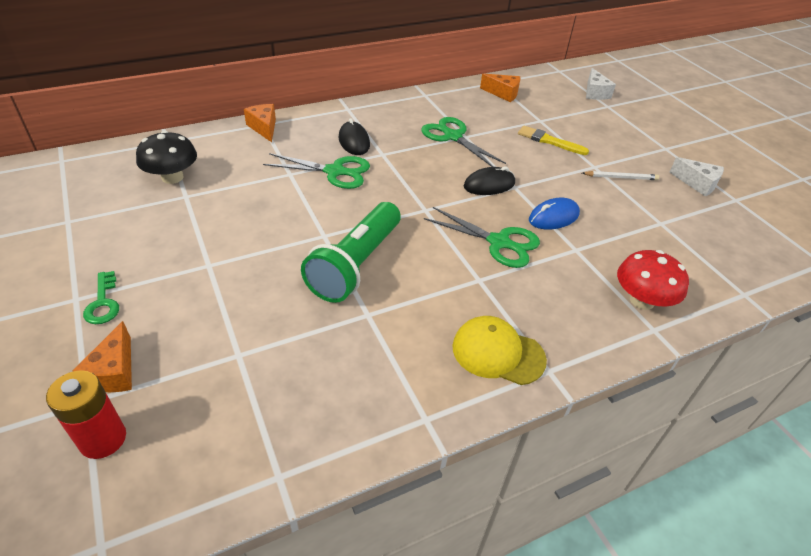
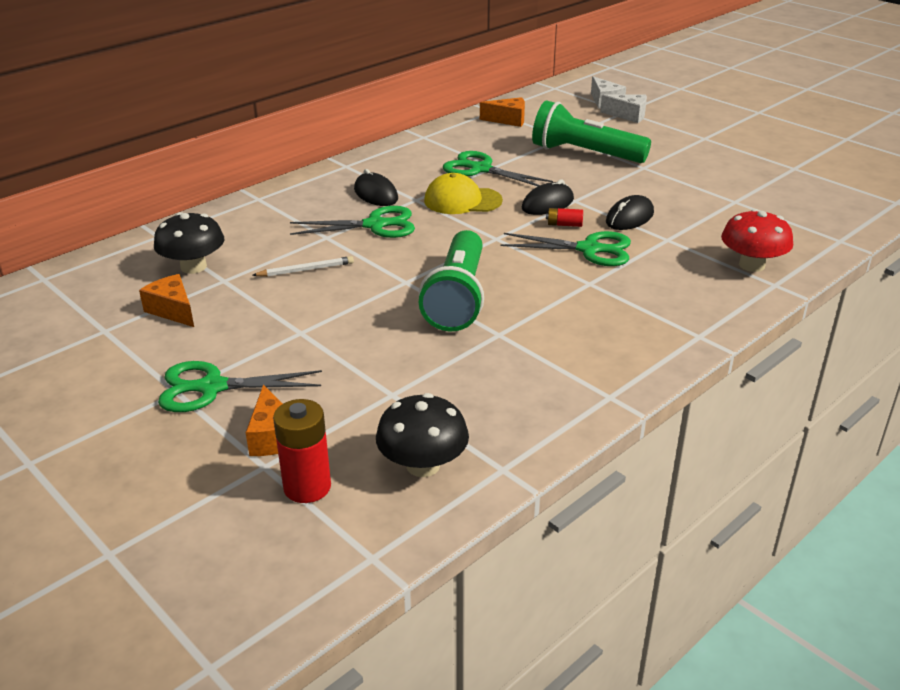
camera: 15 degrees left, 10 degrees down
(103, 303) = (211, 387): green key -> green scissors
(213, 447) = (423, 465): none -> black mushroom
(264, 128) = (263, 201): orange cheese -> orange cheese (173, 310)
(491, 210) = (564, 224): none -> red battery
(498, 353) = (644, 334): yellow cap -> yellow cap (462, 201)
(549, 141) = (584, 154): yellow brush -> green flashlight
(553, 217) = (629, 218): blue mouse -> black mouse
(621, 177) = (675, 171): white pencil -> white pencil (306, 270)
(697, 184) = (751, 162): white cheese -> white cheese (628, 115)

